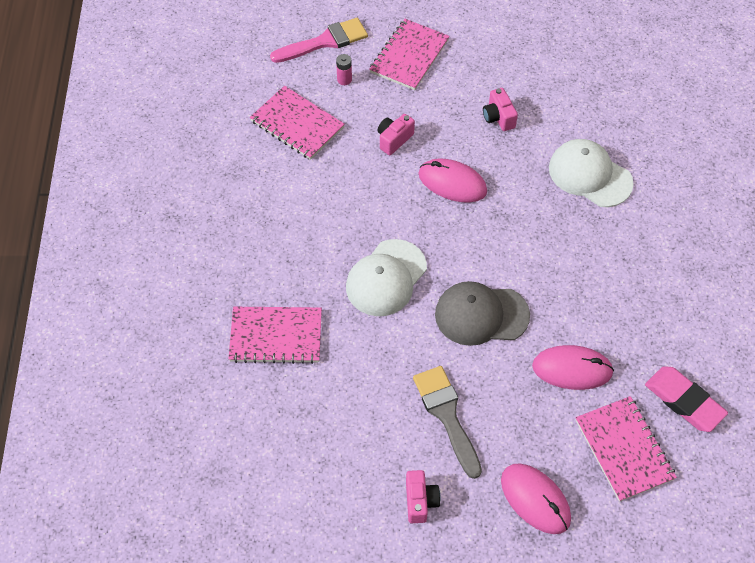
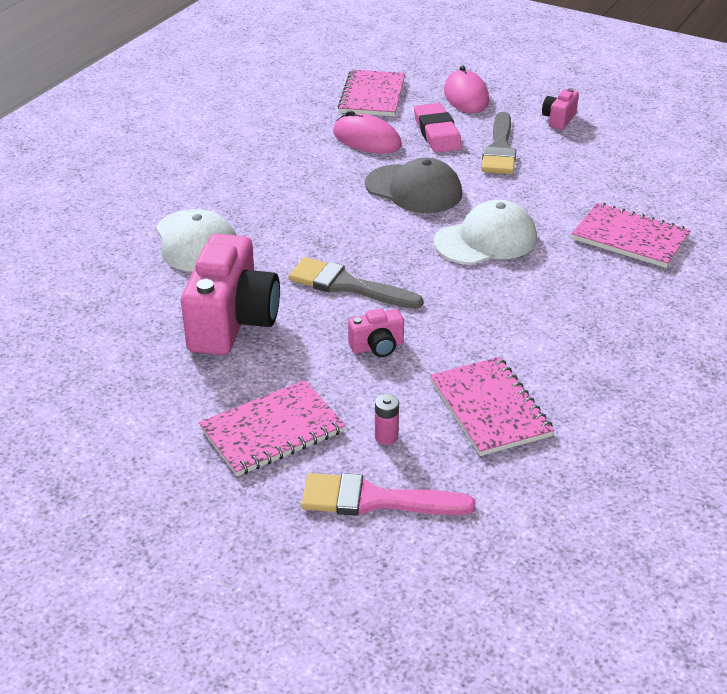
camera: 150 degrees left, 20 degrees down
(452, 183) = (347, 285): pink mouse -> grey brush
(498, 117) = (232, 322): pink camera -> pink camera, size x2.18
(684, 401) = (297, 101): pink eraser -> pink eraser (437, 133)

